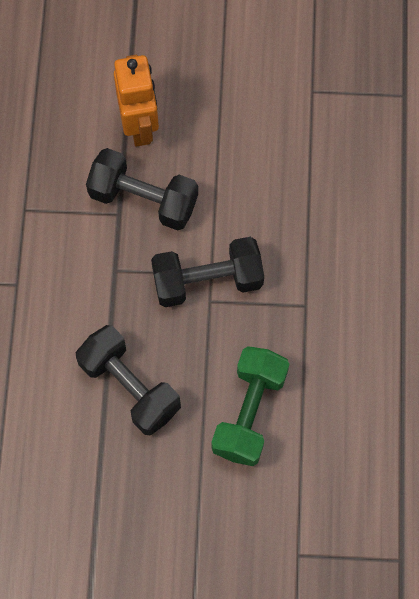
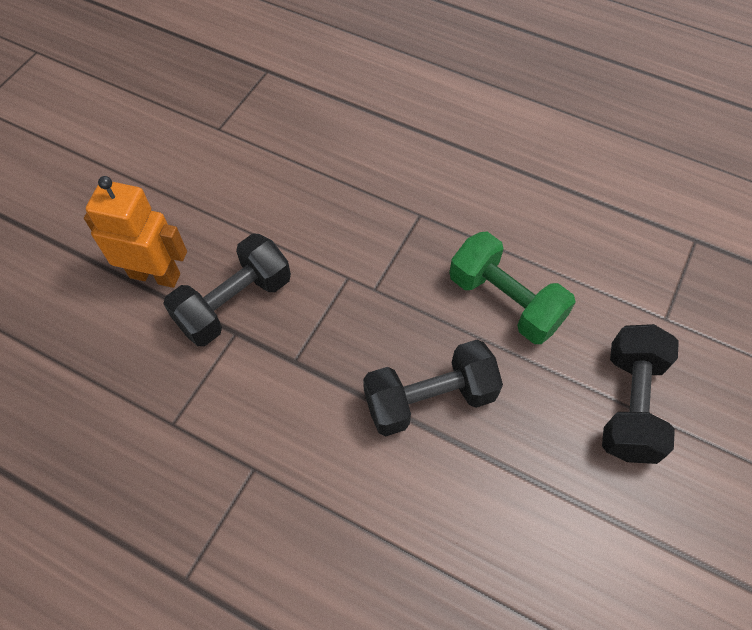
camera: 65 degrees left, 10 degrees down
(207, 281) = (352, 282): black dumbbell -> black dumbbell (630, 404)

